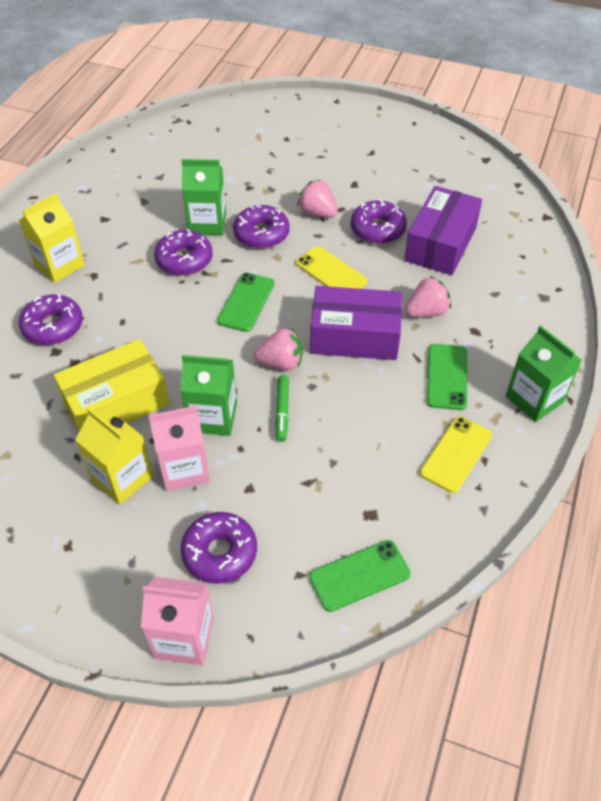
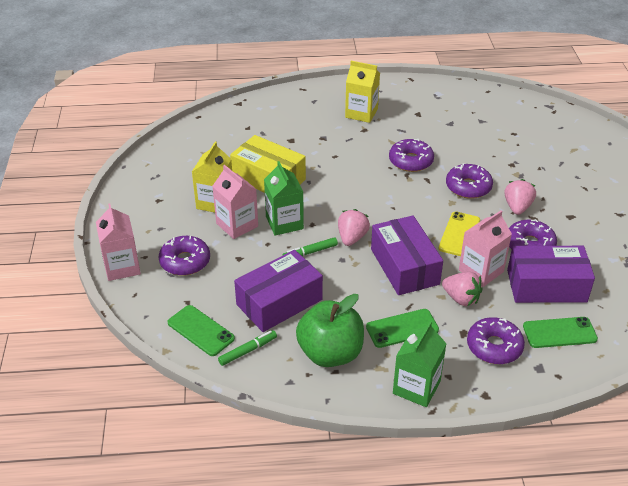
camera: 65 degrees right, 10 degrees down
(53, 326) = (309, 131): purple donut -> purple donut (494, 347)
(207, 223) = (455, 158): green carton -> none
(246, 302) = (395, 203): green phone -> green phone (559, 333)
(281, 363) = (352, 238): pink strawberry -> pink strawberry turned 135 degrees counterclockwise
(351, 473) = (279, 302): none -> purple box
(395, 280) = (481, 271): none -> pink carton
(417, 534) = (248, 351): none -> green marker
(456, 454) = (330, 353): yellow phone -> green apple

